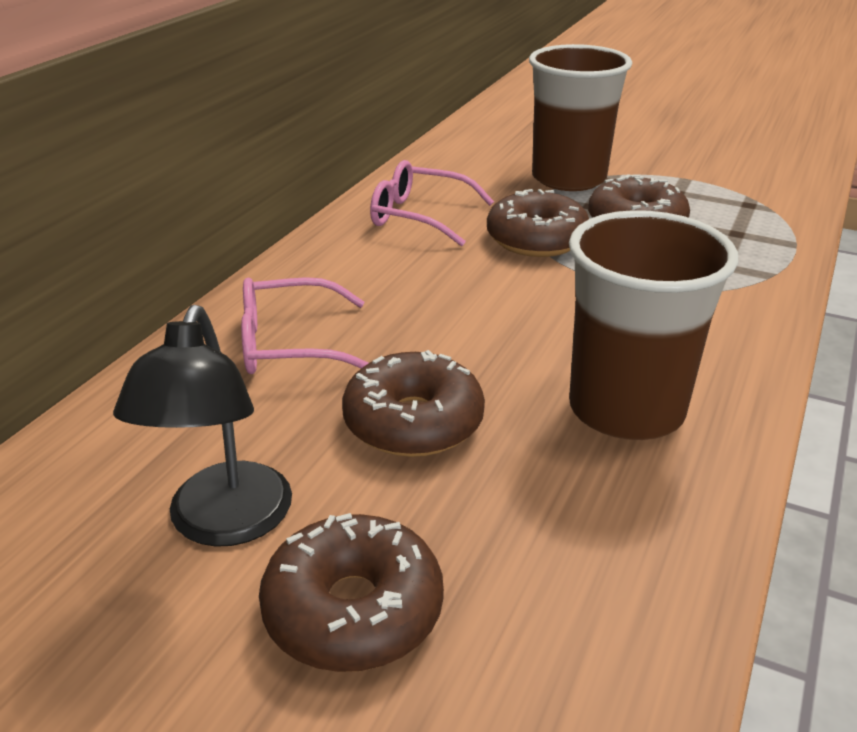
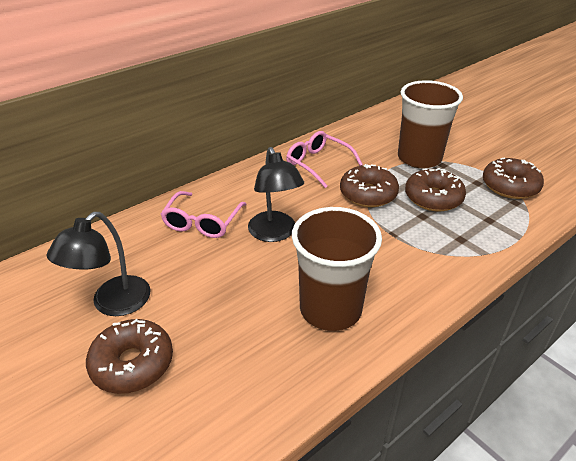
camera: 25 degrees right, 5 degrees up
(290, 344) = (202, 222): pink glasses -> pink glasses turned 90 degrees counterclockwise
(413, 422) = (225, 281): brown donut -> brown donut (510, 186)
(436, 328) = (275, 233): none -> black lamp

